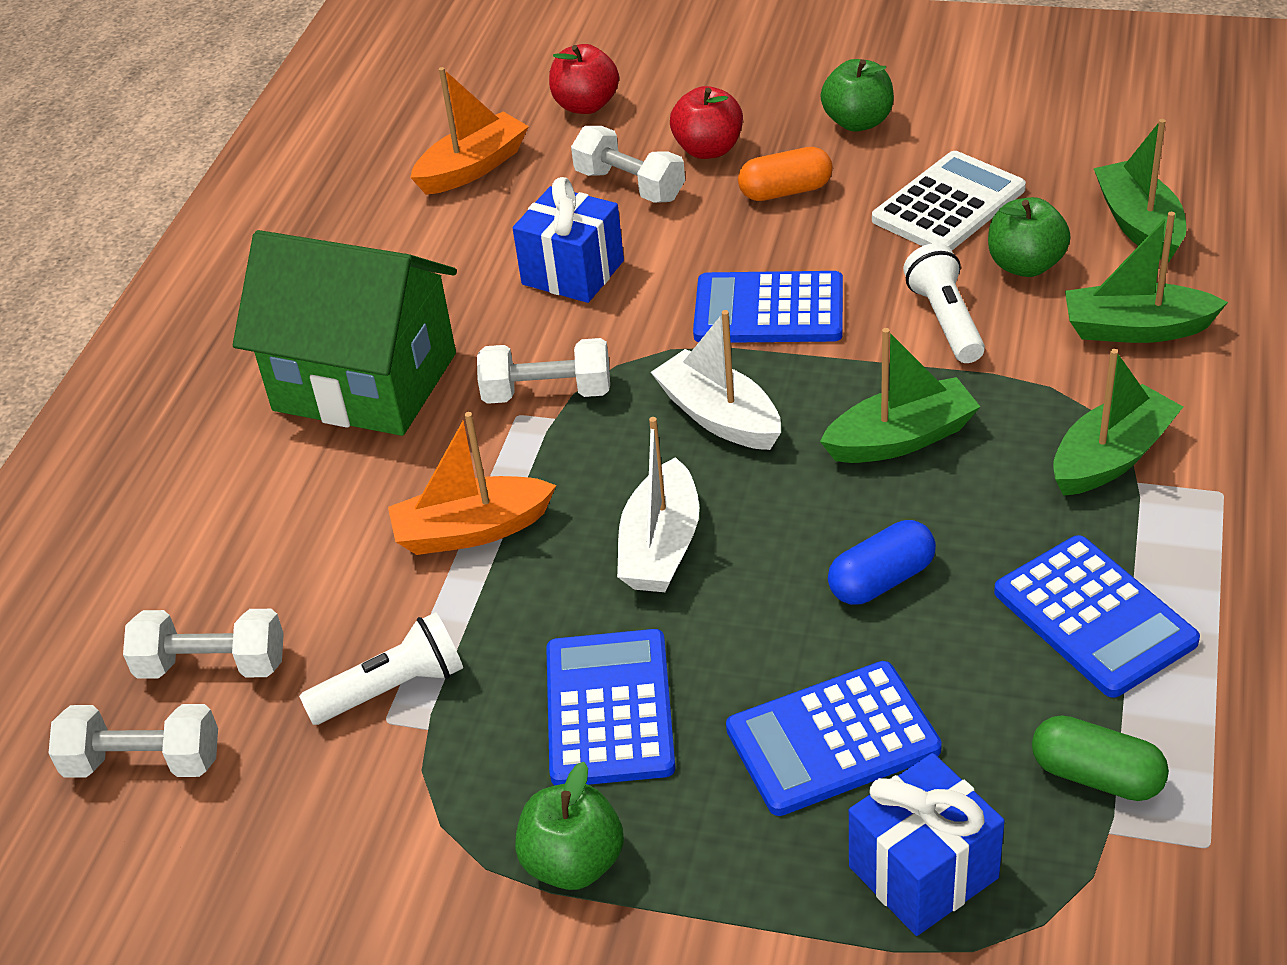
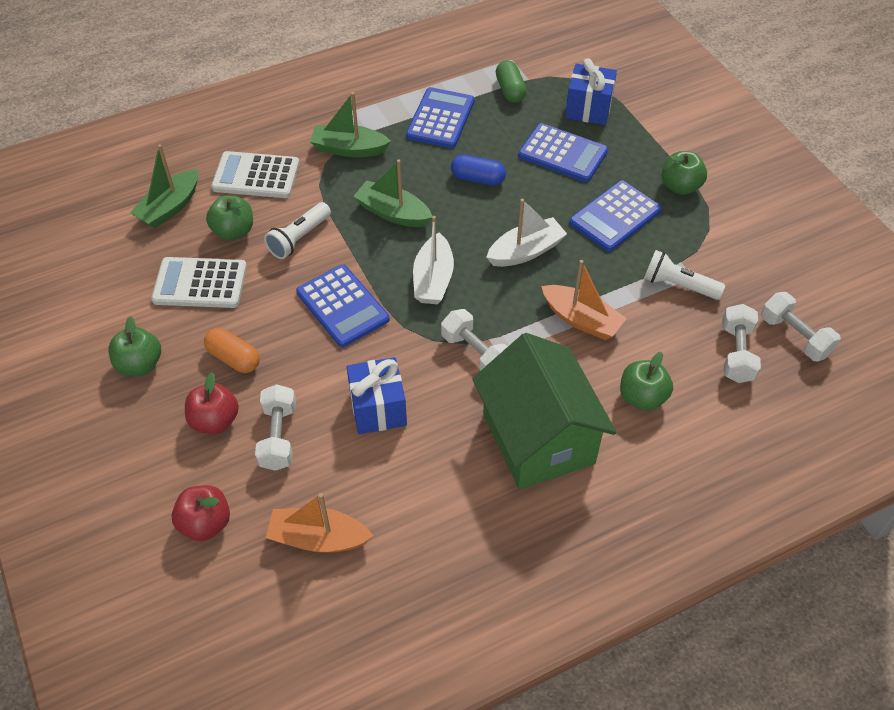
camera: 135 degrees left, 10 degrees up
(212, 665) = (736, 353): white dumbbell -> white dumbbell turned 45 degrees clockwise
(288, 512) = (642, 397): none -> green apple
(1136, 329) = (256, 176): green boat -> white calculator

